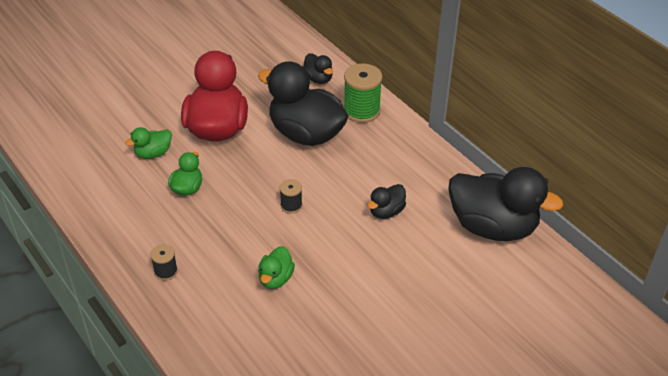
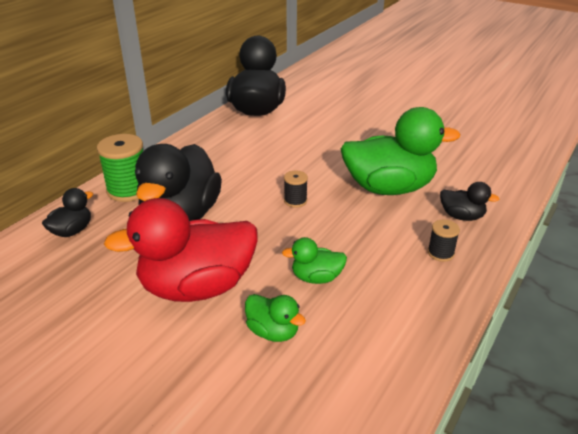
camera: 110 degrees left, 10 degrees down
(275, 278) = (389, 188): green duck -> green duck, size x2.18
(386, 211) = (270, 153): black duck -> black duck (461, 216)

